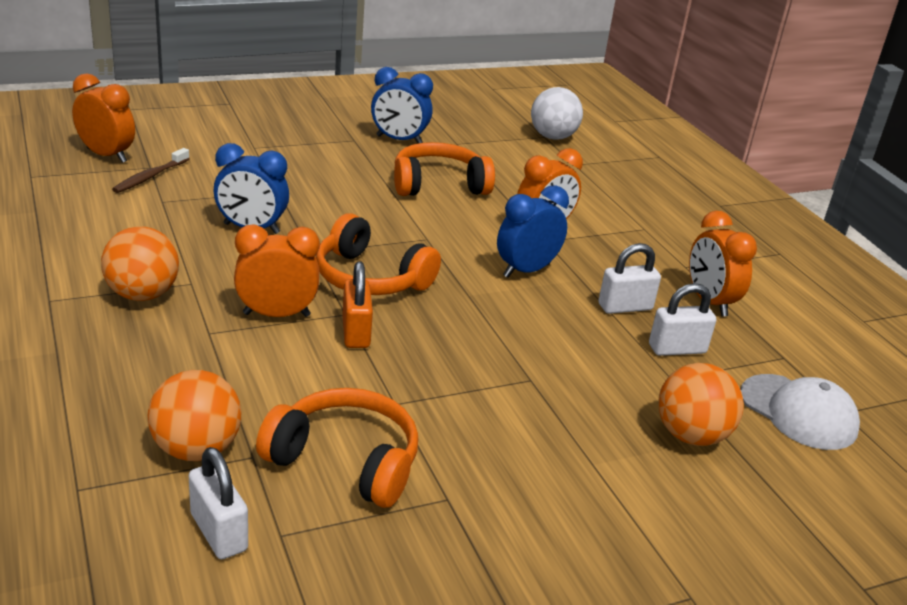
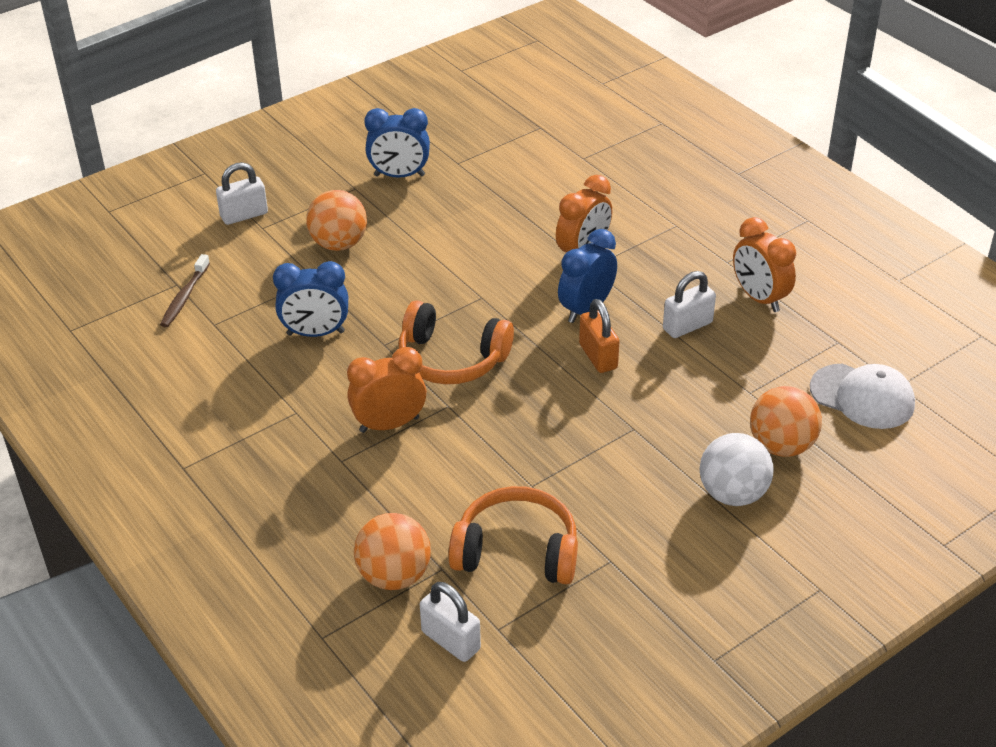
camera: 10 degrees left, 10 degrees up
(107, 155) = (126, 282): orange clock -> none
(142, 294) = (261, 438): orange ball -> orange ball (339, 244)
(356, 332) = (466, 423): orange padlock -> orange padlock (598, 356)
(438, 185) = (464, 225): orange headphones -> none
(552, 137) = (548, 126): white ball -> white ball (732, 494)
(677, 349) = (745, 360): white padlock -> white padlock (244, 215)

